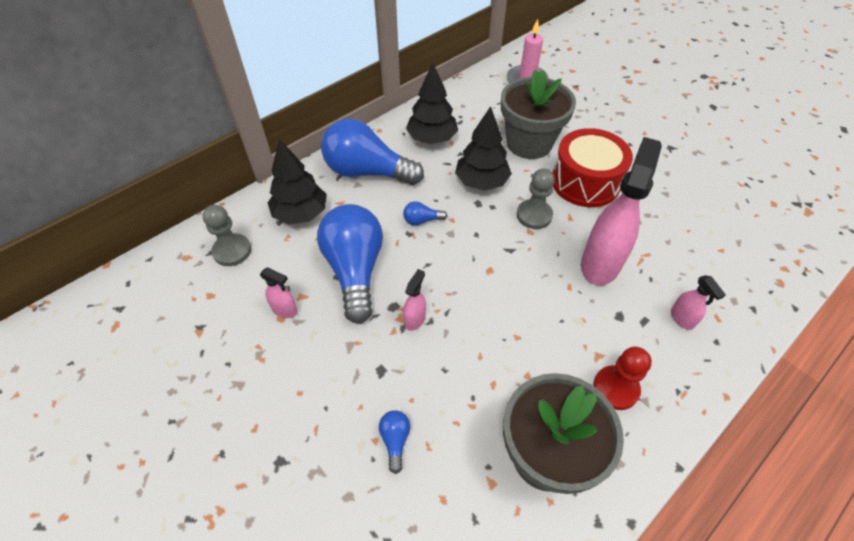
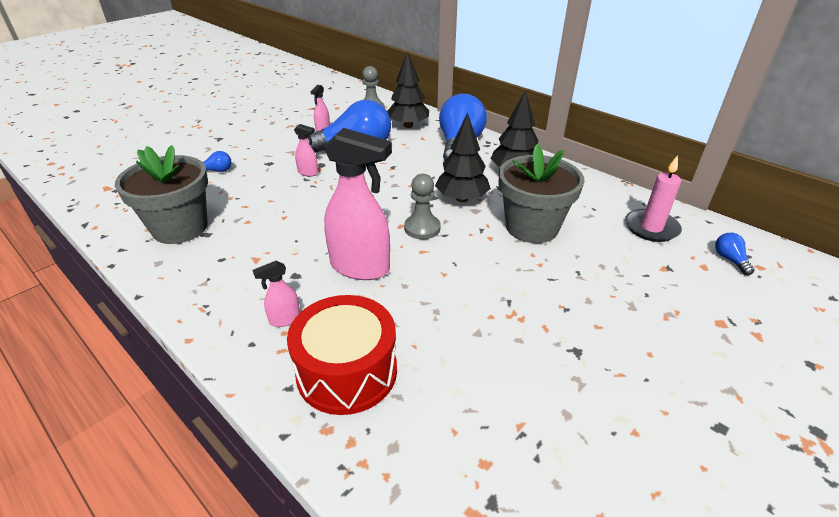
camera: 85 degrees right, 15 degrees down
(422, 220) = (407, 171): blue light bulb -> blue light bulb (729, 259)
(585, 182) = (480, 264): red drum -> red drum (347, 371)
(615, 388) = (221, 266): red pawn -> none

